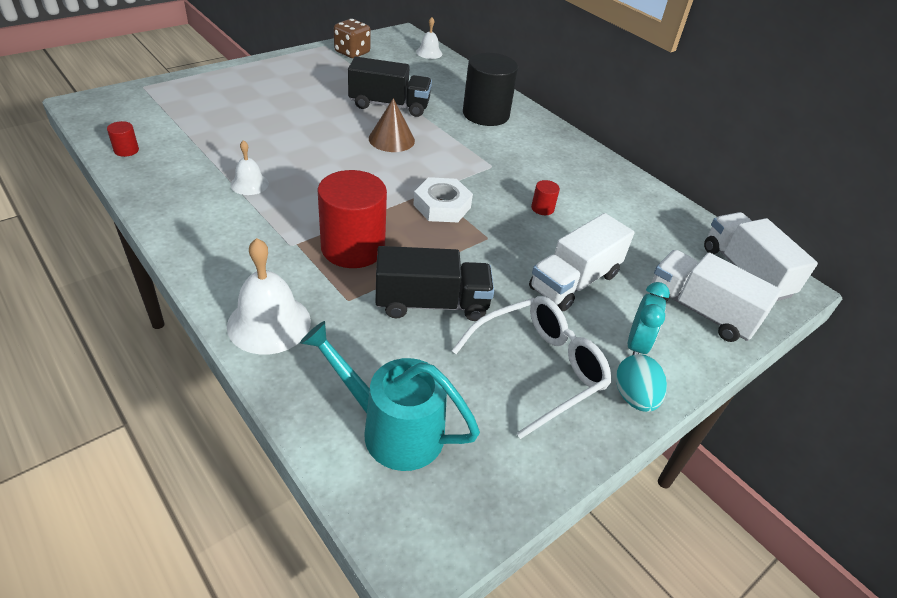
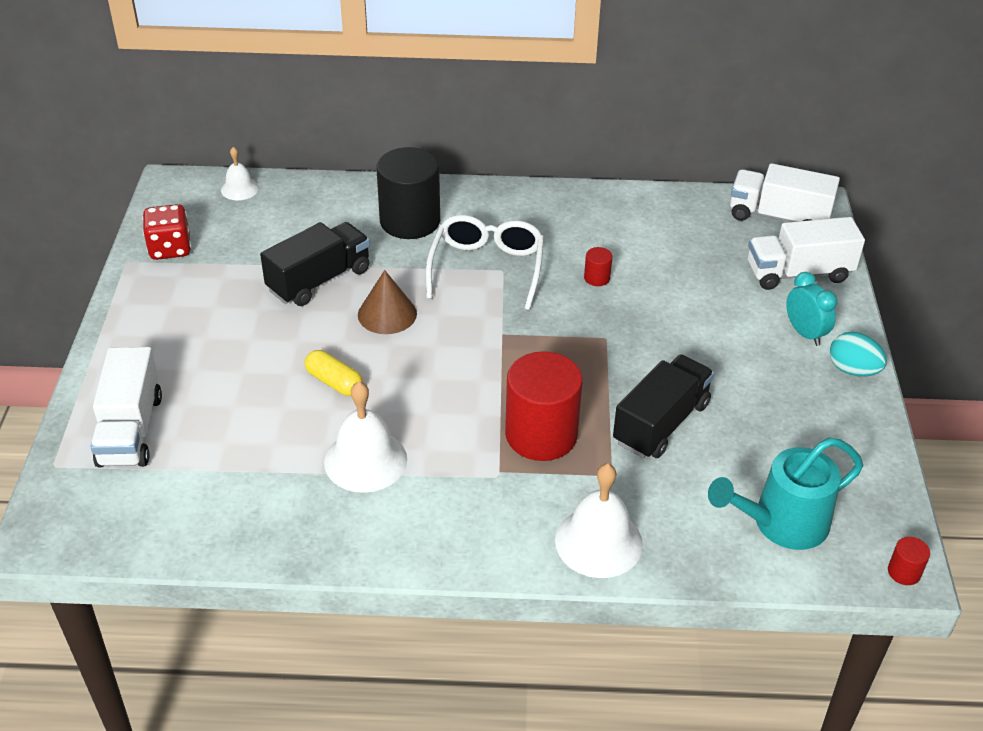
camera: 45 degrees left, 0 degrees up
(126, 150) = (197, 535): red cylinder -> red cylinder (904, 572)
(249, 184) = (365, 460): white bell -> white bell, size x1.76
(307, 145) = (334, 382): none -> yellow capsule
(352, 53) = (170, 248): brown dice -> red dice
(442, 206) = (533, 341): white nut -> none
(538, 369) = (785, 404): white glasses -> white glasses (487, 269)
(574, 281) = (707, 320): white truck -> white truck (130, 430)

